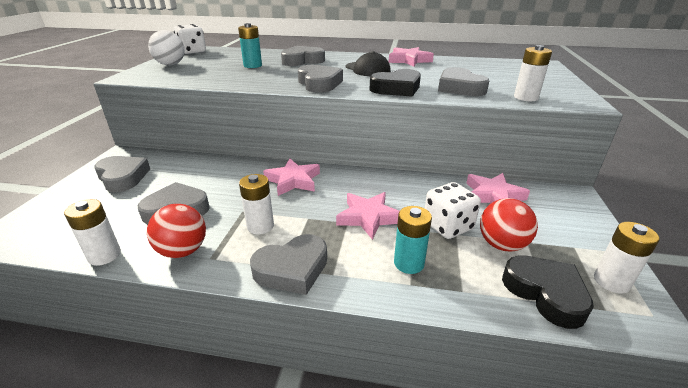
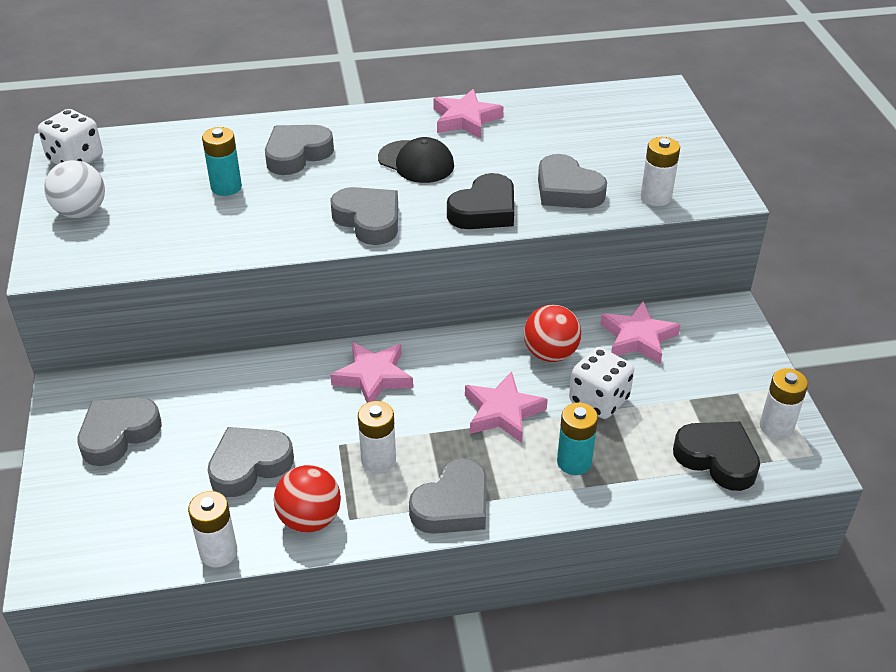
camera: 20 degrees left, 10 degrees up
(123, 177) = (118, 434): grey heart -> grey heart turned 75 degrees counterclockwise
(502, 244) = (664, 410): red ball -> red ball (550, 353)

